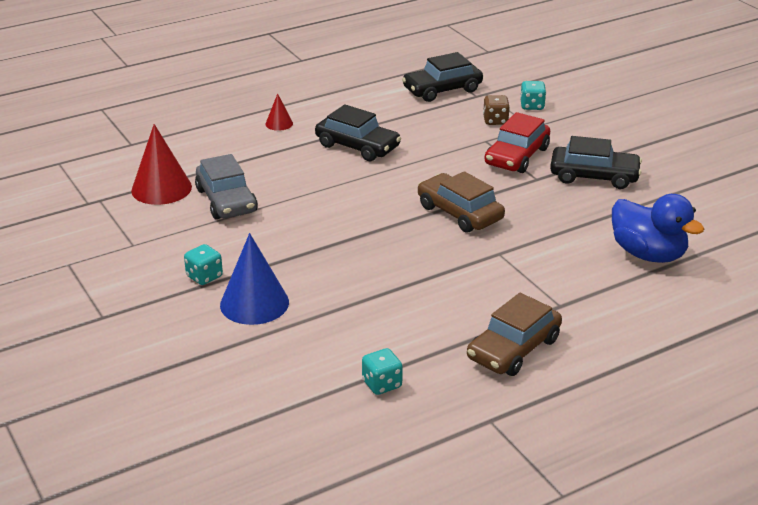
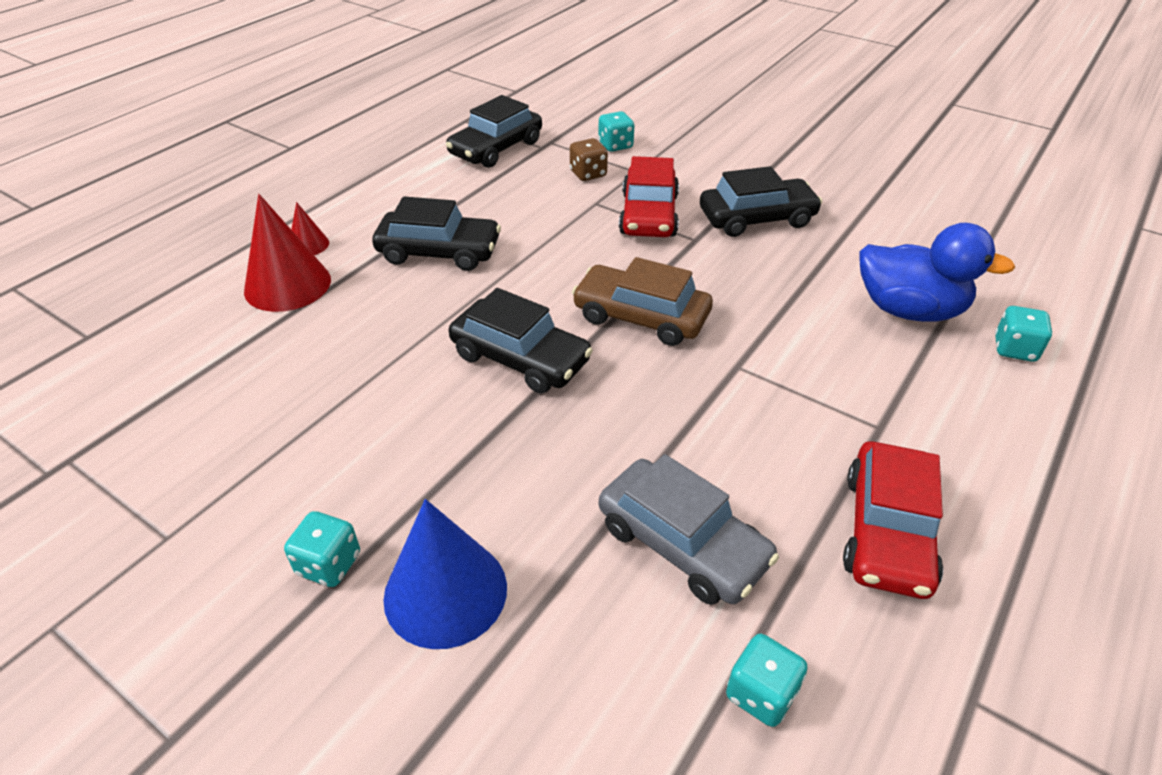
camera: 25 degrees left, 10 degrees up
(161, 188) = (173, 405): red cone -> red cone (287, 285)
(226, 200) = (293, 396): grey car -> grey car (682, 543)
(367, 215) = (520, 358): none -> black car
(514, 349) = (887, 531): brown car -> red car
(699, 293) = (1014, 349): none -> turquoise dice

